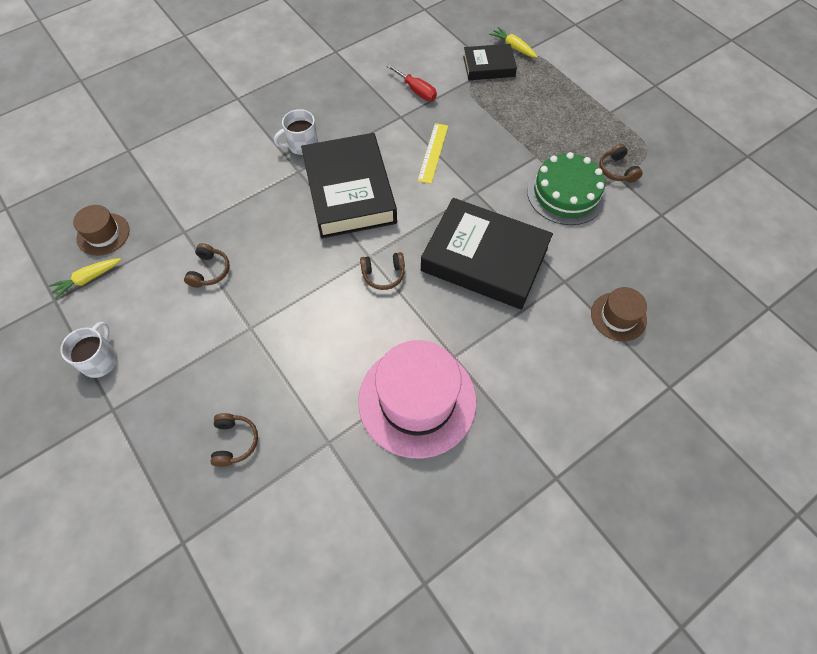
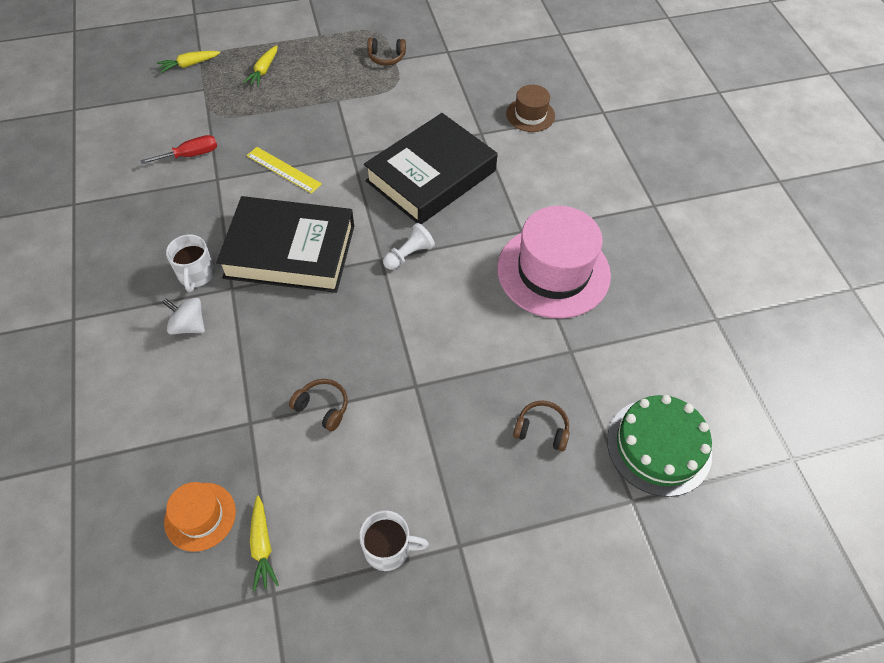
camera: 70 degrees left, 5 degrees down
(100, 360) = (388, 548): white mug -> white mug turned 150 degrees clockwise
(103, 234) = (200, 516): brown hat -> orange hat
(254, 161) = (189, 325): none -> white spinning top
(383, 274) = (409, 255): brown headphones -> white pawn
(488, 66) = (200, 91): black book -> none
(538, 94) = (263, 71): none -> yellow carrot
(566, 193) = (391, 97): green cake -> green cake (659, 446)

